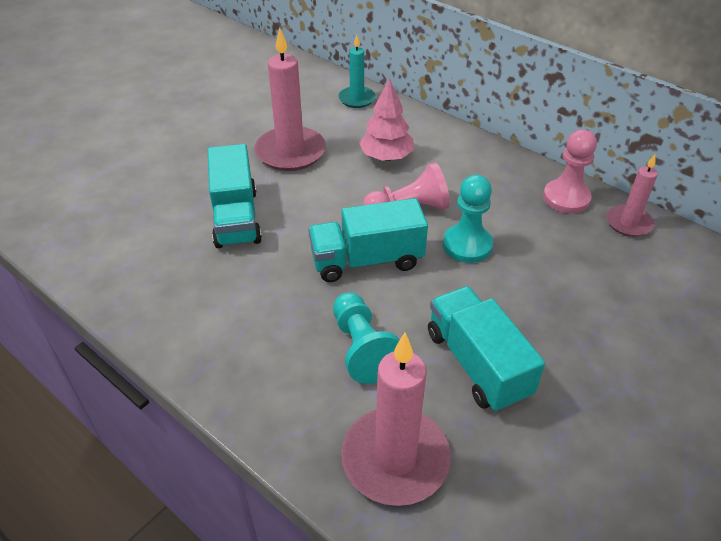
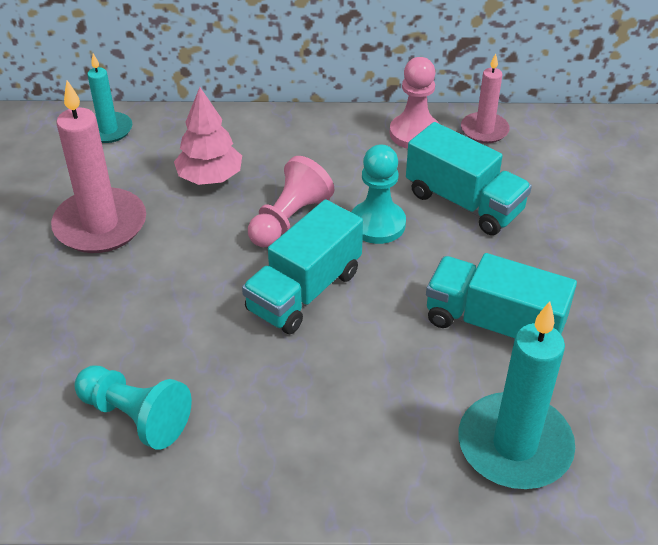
camera: 40 degrees left, 0 degrees up
(236, 218) = (121, 327): turquoise truck -> turquoise truck (464, 202)
(362, 348) = (389, 373): turquoise pawn -> turquoise pawn (135, 416)
(395, 459) = (514, 445): pink candle -> turquoise candle

